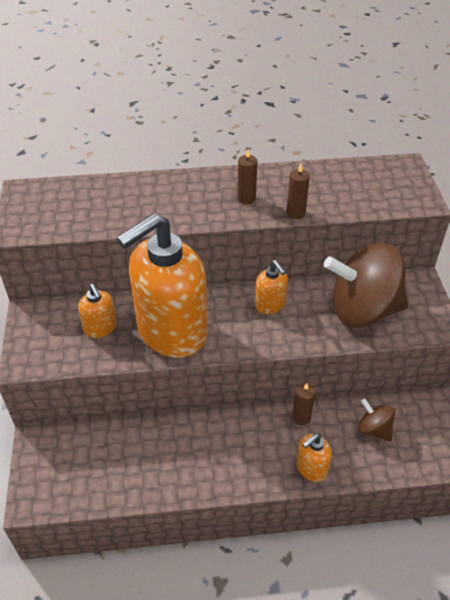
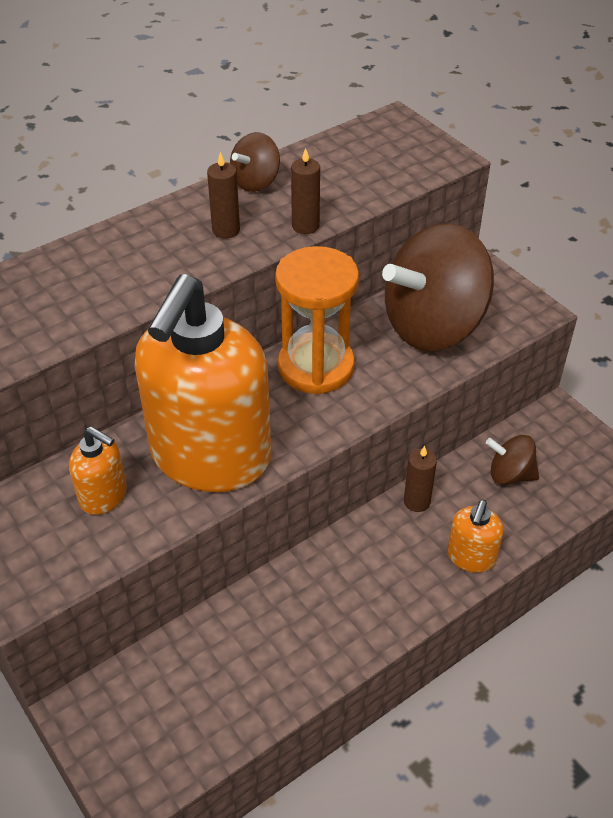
camera: 30 degrees left, 0 degrees up
(270, 305) = (316, 367): orange soap dispenser -> orange hourglass
(286, 175) = (256, 182): none -> brown spinning top

